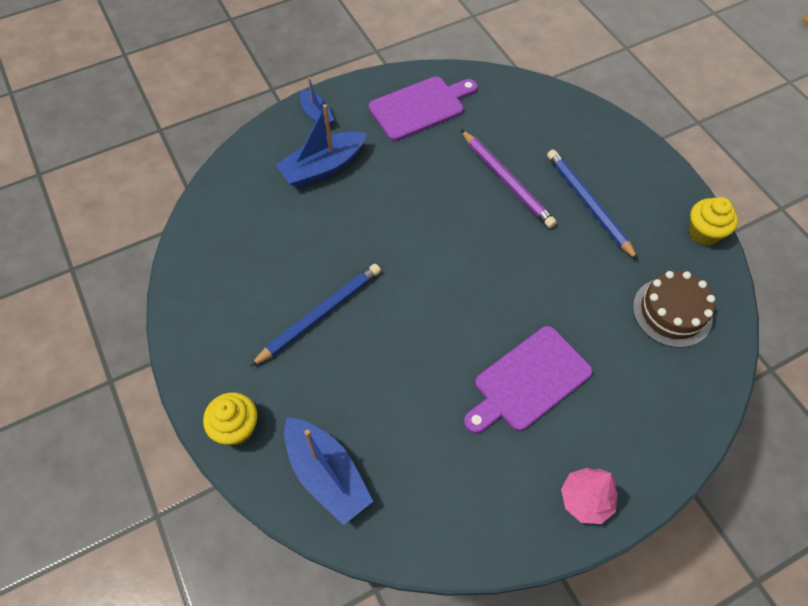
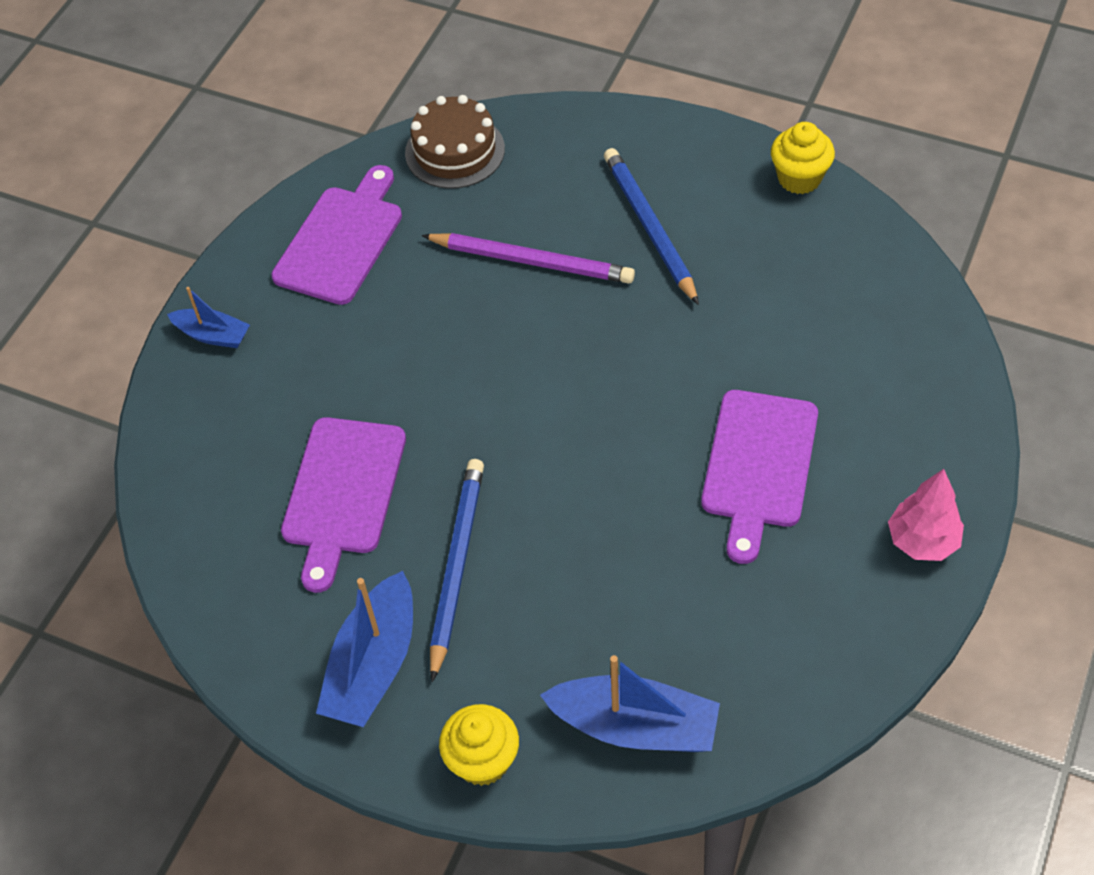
camera: 35 degrees left, 5 degrees down
(302, 235) = (342, 492): none -> purple cutting board
(323, 167) = (287, 394): blue boat -> blue boat (373, 665)
(589, 204) = (650, 227): blue pencil -> blue pencil turned 45 degrees clockwise
(672, 312) = (840, 286): brown cake -> brown cake (455, 151)

